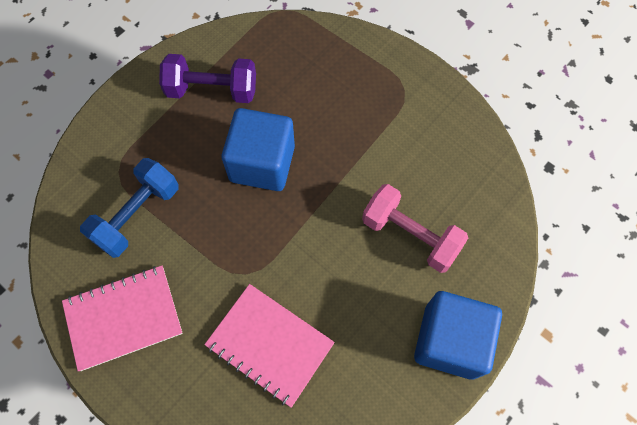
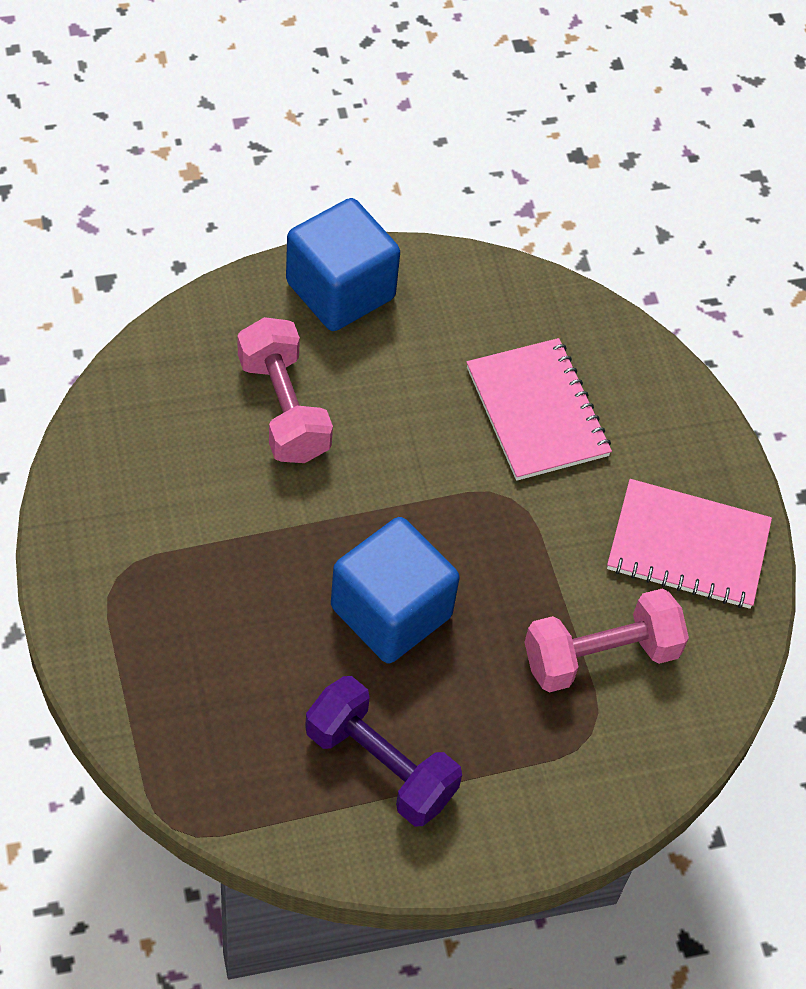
camera: 150 degrees left, 10 degrees down
(137, 215) = (600, 656): blue dumbbell -> pink dumbbell

